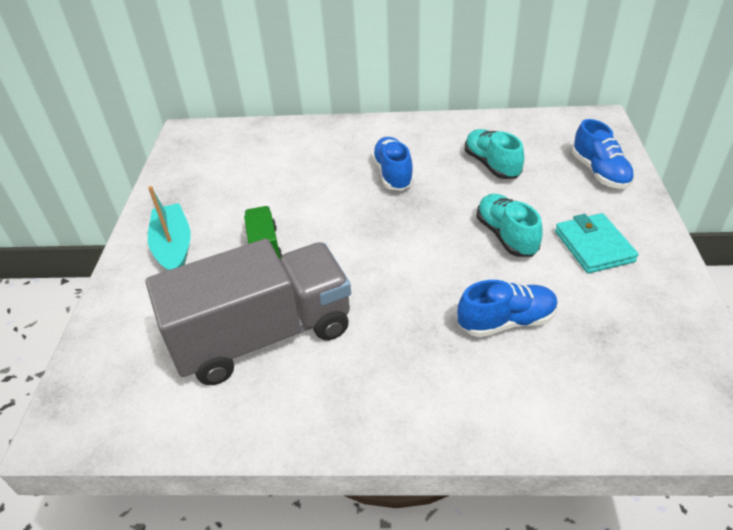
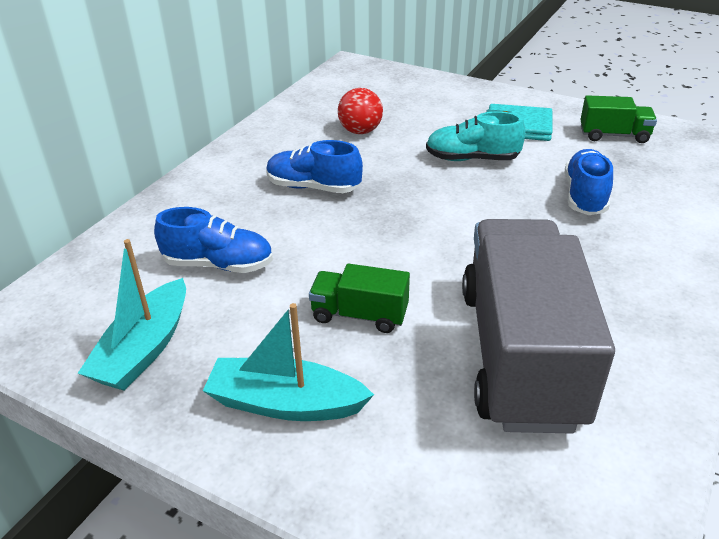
camera: 65 degrees left, 5 degrees down
(193, 181) = (144, 349): none -> turquoise boat
(491, 165) = (360, 131): turquoise shoe -> red ball
(599, 172) = (425, 91): blue shoe -> blue shoe (219, 264)
(649, 316) = (614, 135): none -> green truck

